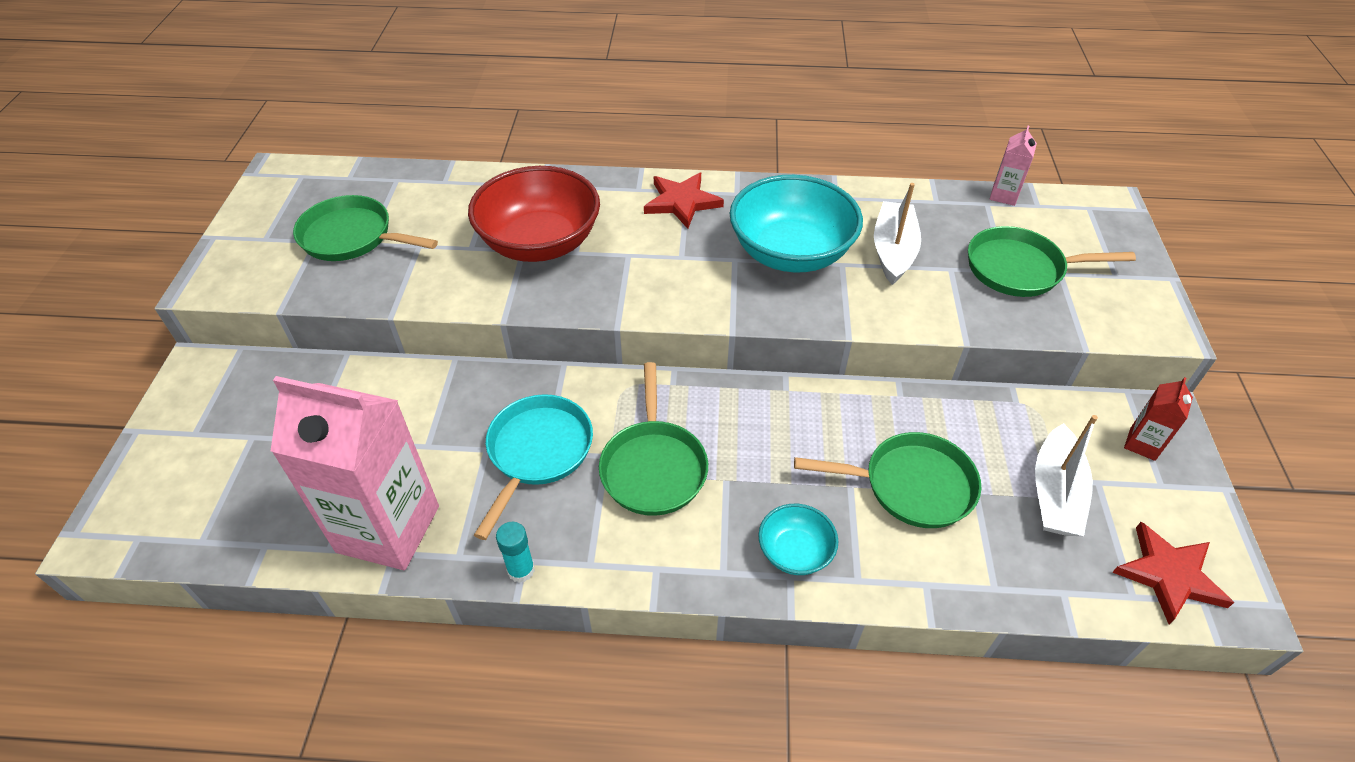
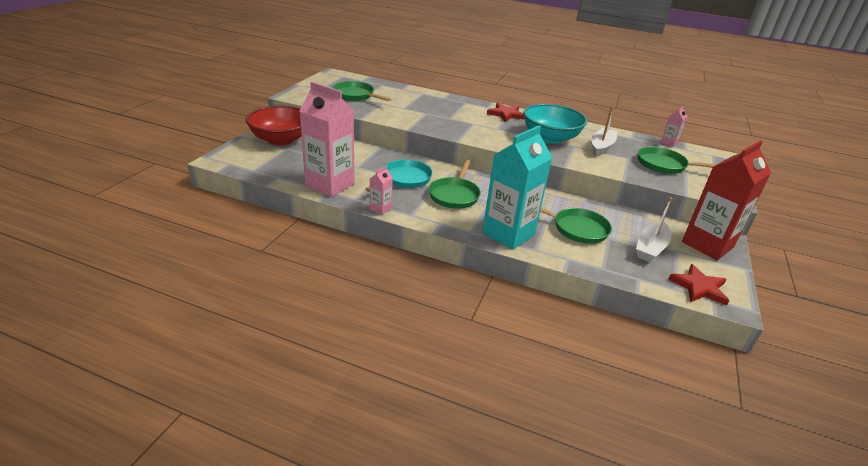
camera: 15 degrees right, 15 degrees down
(521, 570) = (380, 209): turquoise glue stick -> pink carton
(540, 243) = (435, 112): red bowl -> red bowl (281, 139)
(795, 552) = (508, 234): turquoise bowl -> turquoise carton
(1142, 444) = (707, 244): red carton -> red carton, size x2.33

